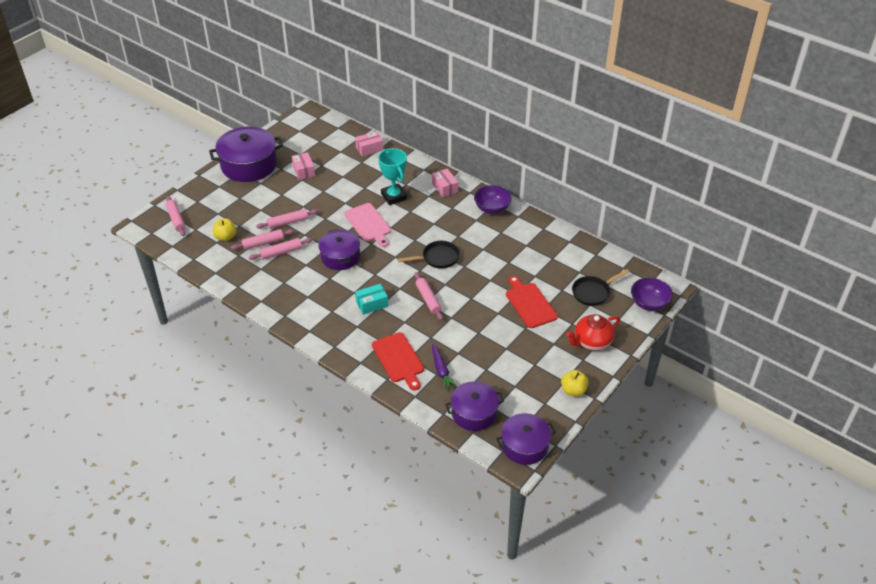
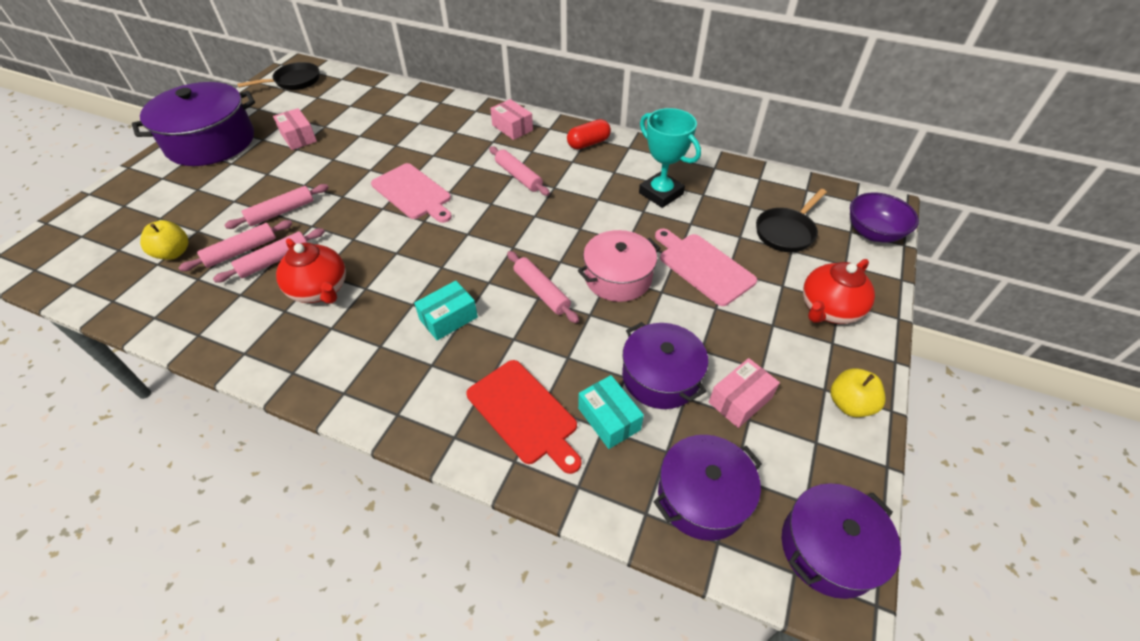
camera: 15 degrees left, 5 degrees up
(176, 219) = (84, 239): pink rolling pin -> pink rolling pin (519, 176)
(304, 274) = (320, 290): none -> red teapot
(340, 257) = (377, 250): purple pot -> purple pot (660, 376)
(369, 149) = (391, 97): pink box -> pink box (740, 400)
(394, 197) = (442, 150): turquoise trophy -> turquoise trophy (661, 193)
(437, 258) = (535, 224): black pan -> black pan (294, 81)
(441, 371) = (609, 419): purple carrot -> turquoise box
(475, 300) = (618, 277): none -> pink pot
(492, 208) = (588, 143): purple bowl -> red capsule
(529, 303) = (703, 267): red cutting board -> pink cutting board

